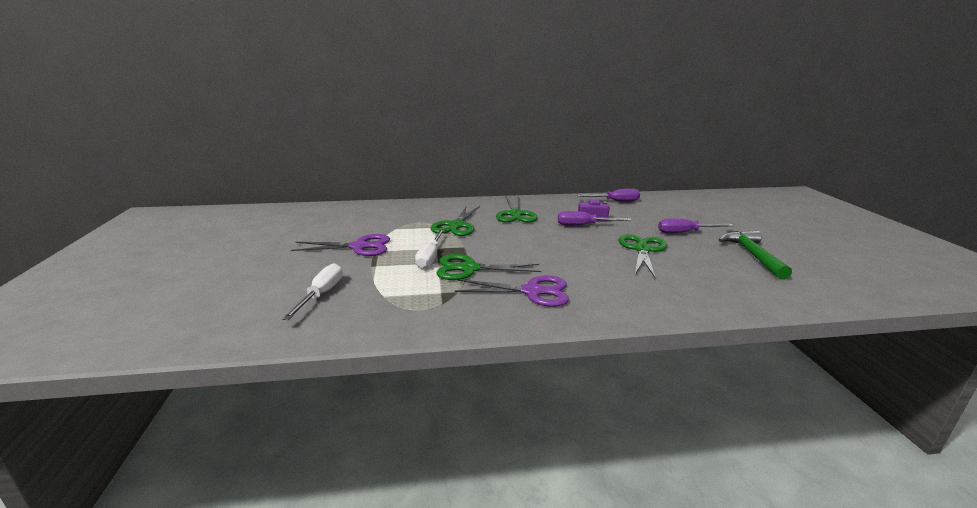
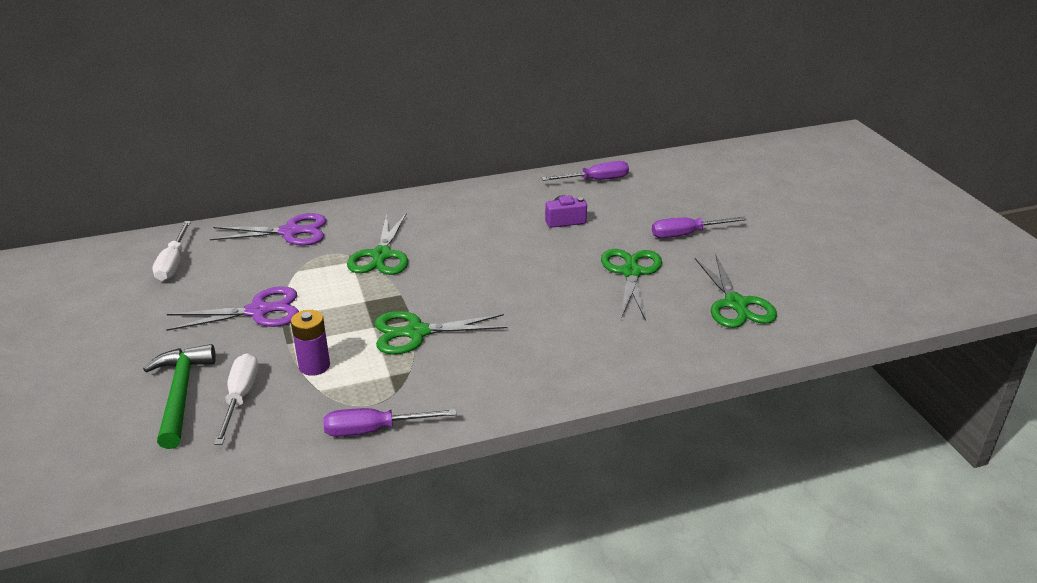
camera: 10 degrees left, 10 degrees up
(385, 281) = (314, 366): none -> purple battery
(430, 257) = (360, 319): white screwdriver -> white screwdriver (173, 263)
(515, 214) = (459, 223): green scissors -> green scissors (735, 304)
(532, 292) = (500, 360): purple scissors -> purple scissors (290, 232)
(584, 225) = (555, 235): purple screwdriver -> purple screwdriver (374, 430)
(752, 255) = (764, 266): green hammer -> green hammer (181, 393)

